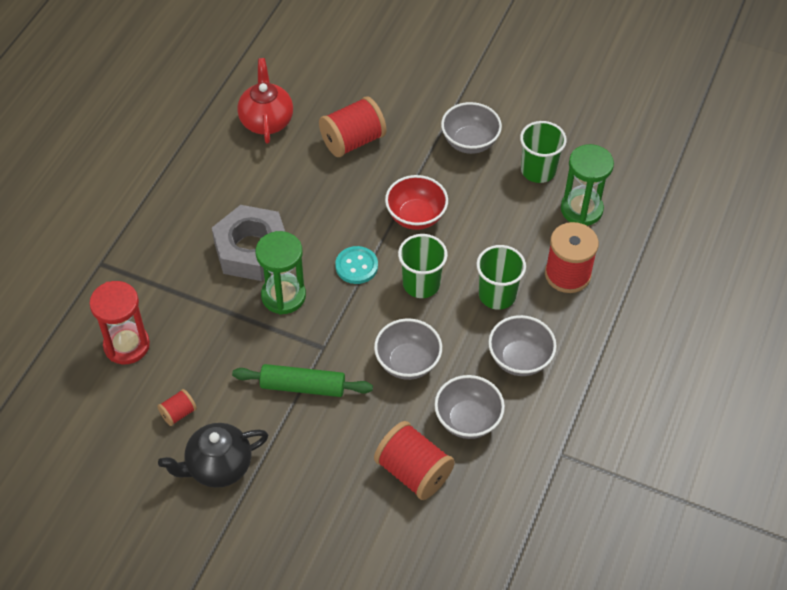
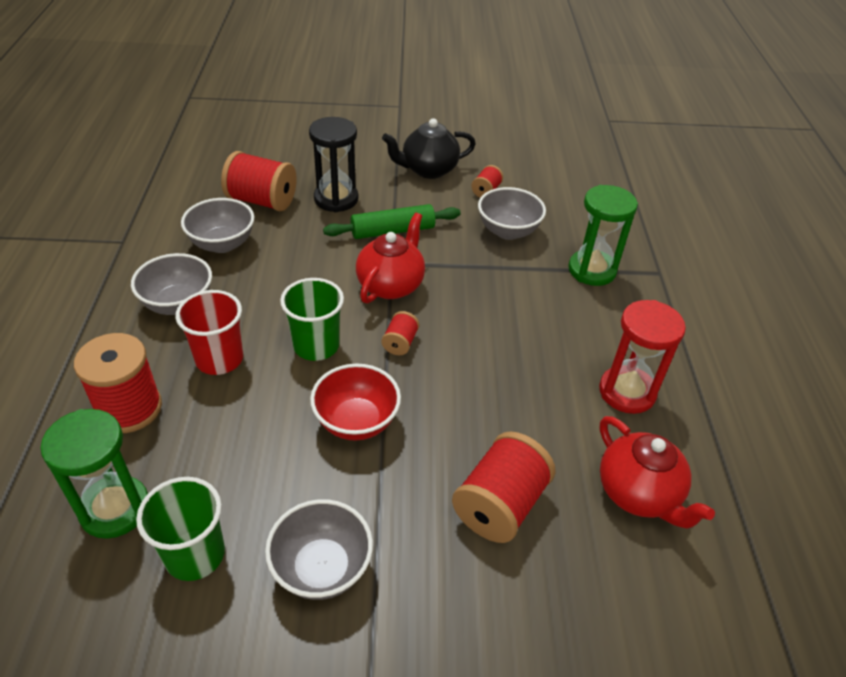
camera: 155 degrees right, 10 degrees down
(126, 345) = (570, 221): red hourglass -> red hourglass (627, 392)
(218, 466) = (428, 170): black teapot -> black teapot turned 150 degrees counterclockwise
(251, 250) = (525, 326): grey nut -> none
(283, 296) = (460, 294): green hourglass -> green hourglass (592, 270)
(336, 323) = (391, 285): none -> red teapot
(337, 450) = (336, 199): none -> black hourglass
(356, 266) = (400, 343): turquoise button -> red spool
(407, 362) = (300, 272): grey bowl -> grey bowl (508, 231)
(497, 295) = (219, 359): green cup -> red cup

